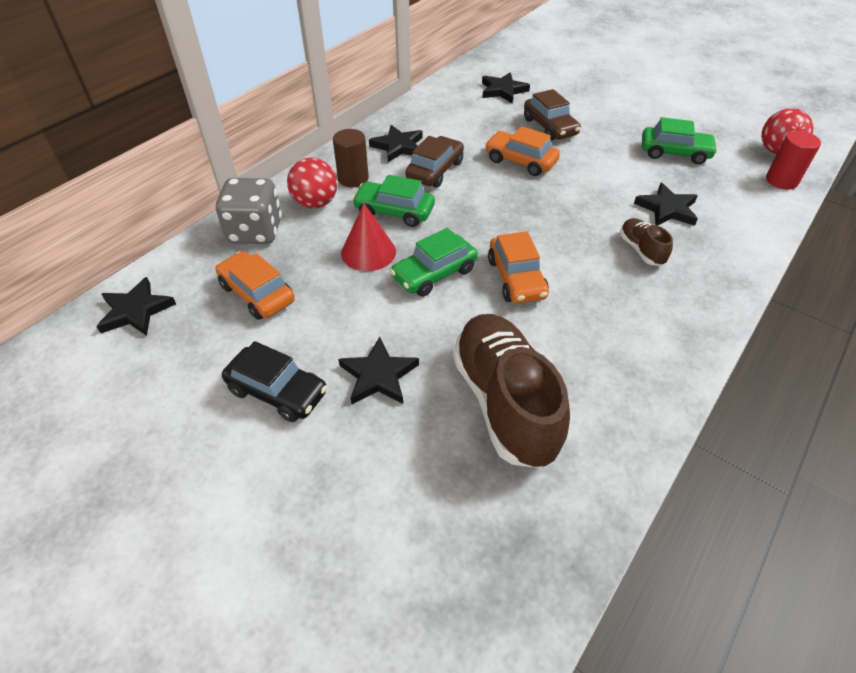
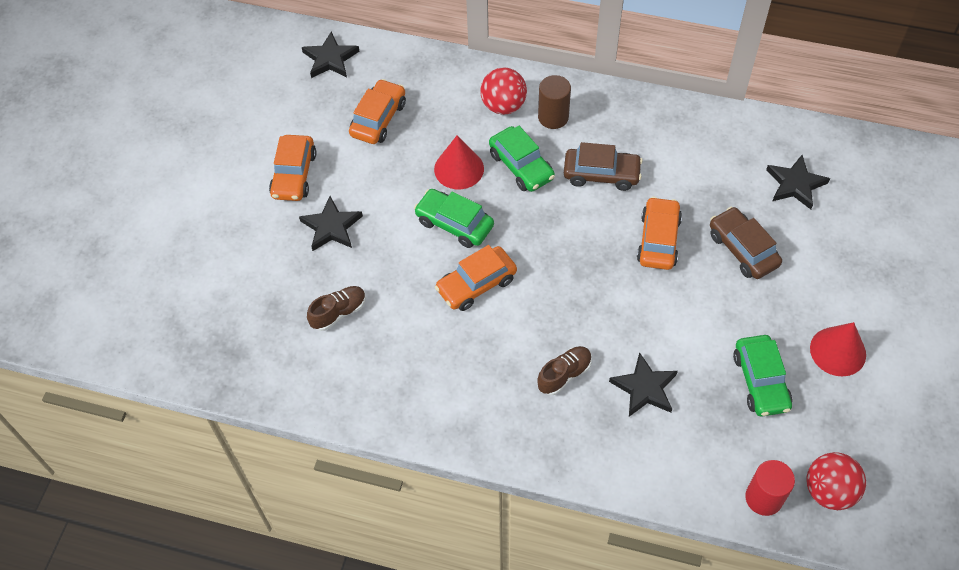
camera: 70 degrees right, 10 degrees up
(255, 232) = (446, 83): grey dice -> none
(278, 391) = (294, 175): black car -> orange car
(394, 211) = (521, 166): green car -> green car turned 150 degrees clockwise
(398, 146) = (625, 131): black star -> none
(504, 402) = (338, 312): brown shoe -> brown shoe, size x0.46
(550, 127) = (742, 249): brown car -> brown car turned 105 degrees clockwise
(657, 115) = (838, 351): none -> red cone

